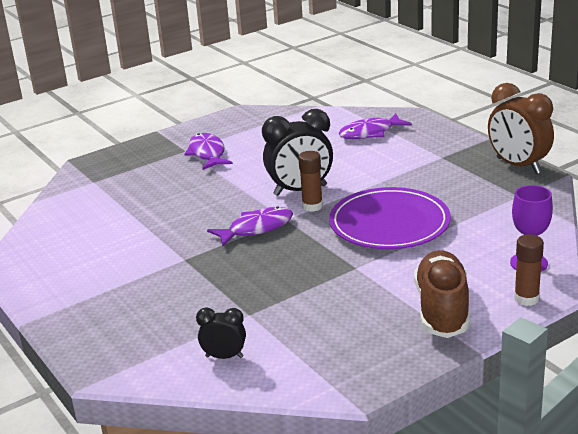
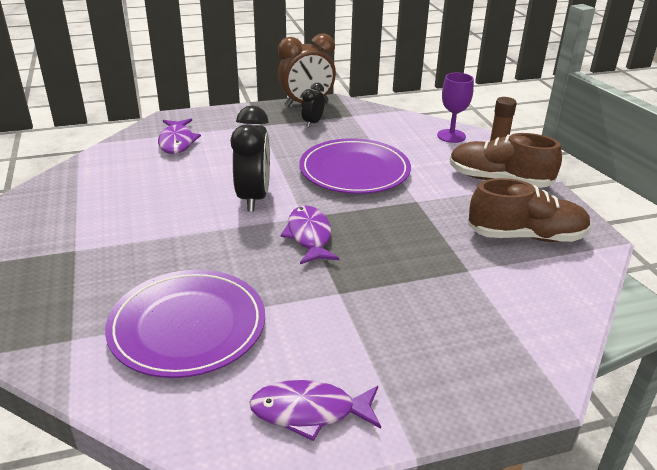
camera: 75 degrees left, 5 degrees up
(119, 213) = (187, 326): none -> purple plate
(207, 153) = (104, 236): purple fish -> purple fish (309, 412)
(224, 357) = (537, 297): black clock -> black clock (312, 123)
(312, 206) = (291, 198): brown glue stick -> none
(330, 340) = (526, 236): none -> brown shoe

